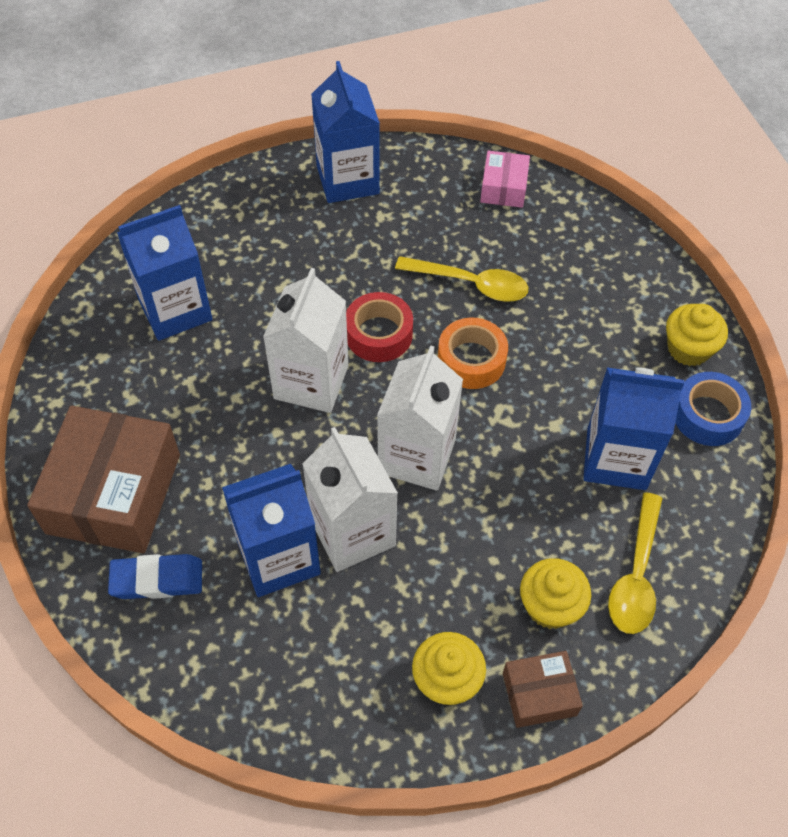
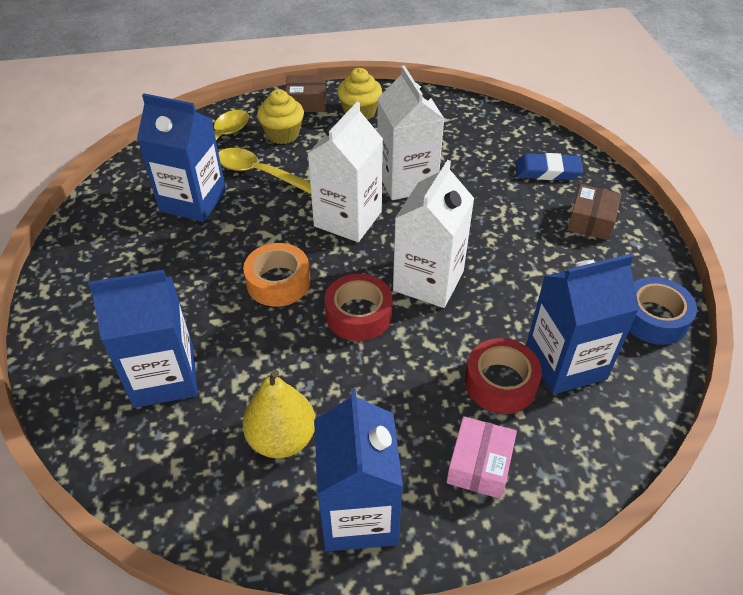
camera: 170 degrees left, 10 degrees down
(113, 493) = (591, 221): brown box -> brown box, size x0.50
(238, 285) = (500, 383): none -> red tape
(278, 557) = (461, 173): blue carton -> blue carton (164, 377)
(419, 220) = (282, 438): none -> yellow pear
(471, 284) = (251, 353): yellow spoon -> yellow spoon (259, 173)
(503, 188) = (162, 472): pink box -> pink box (479, 465)
(688, 349) = (78, 269): yellow cupcake -> none
(707, 415) = (101, 220): blue tape -> blue tape (653, 318)

